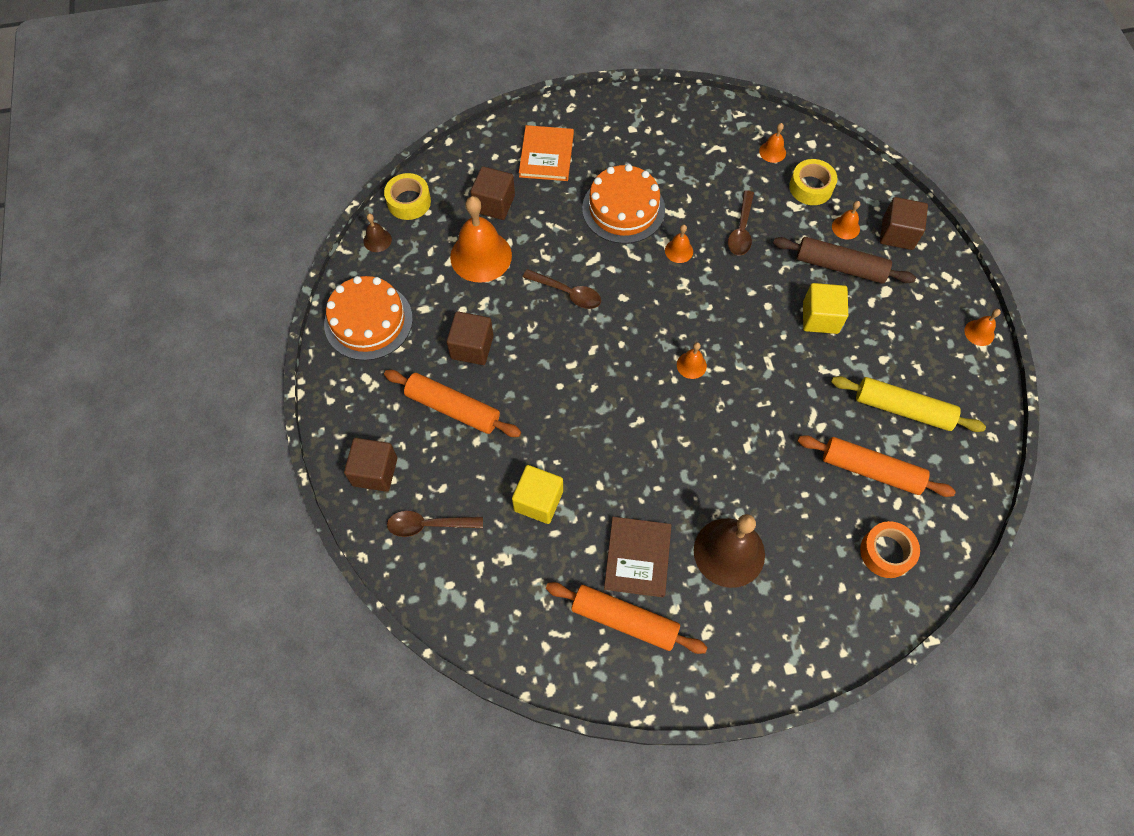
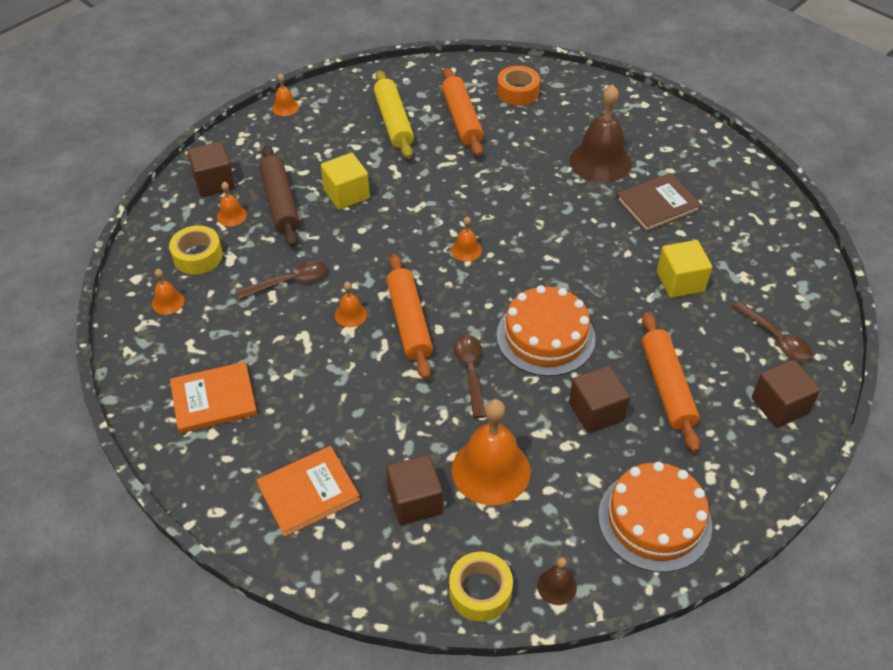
camera: 125 degrees left, 15 degrees down
(623, 209) = (332, 382): orange cake -> orange cake (545, 336)
(624, 620) = (707, 190): orange rolling pin -> orange rolling pin (409, 322)
(659, 140) = (214, 399): none -> orange book

